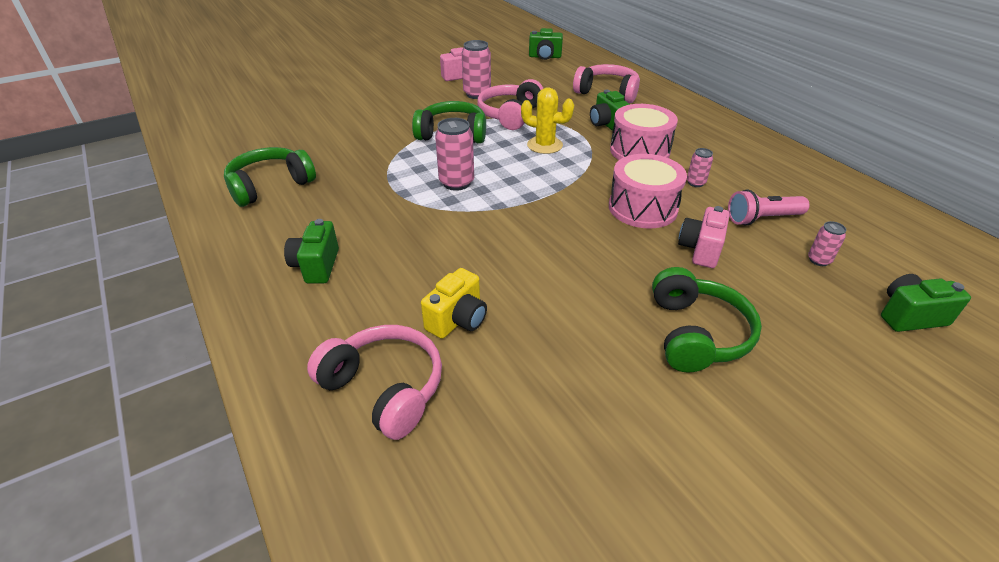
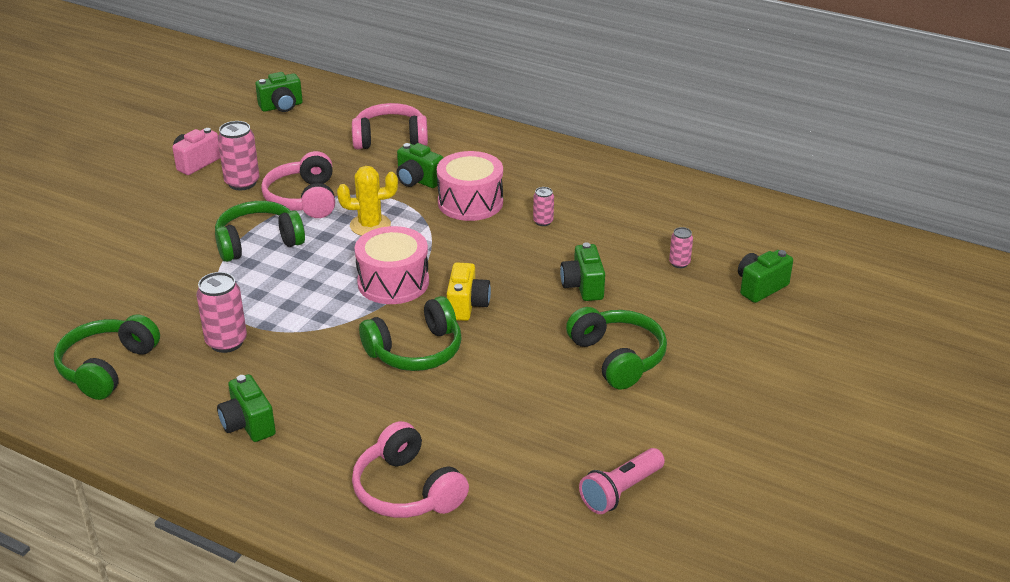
camera: 30 degrees left, 5 degrees down
(385, 388) = (407, 490): pink headphones -> pink headphones turned 135 degrees counterclockwise
(456, 183) = (312, 296): pink can -> pink can (226, 342)
(457, 320) = (422, 419): yellow camera -> yellow camera (467, 305)
(502, 254) = (416, 351): none -> green headphones
(642, 208) = (511, 263): pink drum -> pink drum (393, 282)
(700, 250) = (583, 286): pink camera -> green camera
(762, 219) = (618, 239): pink flashlight -> pink flashlight (621, 491)

